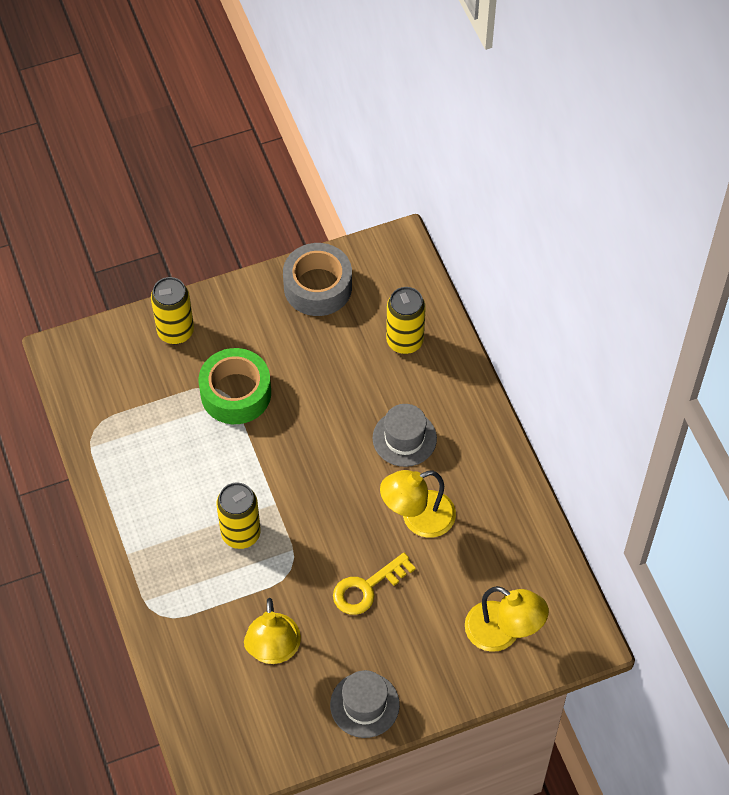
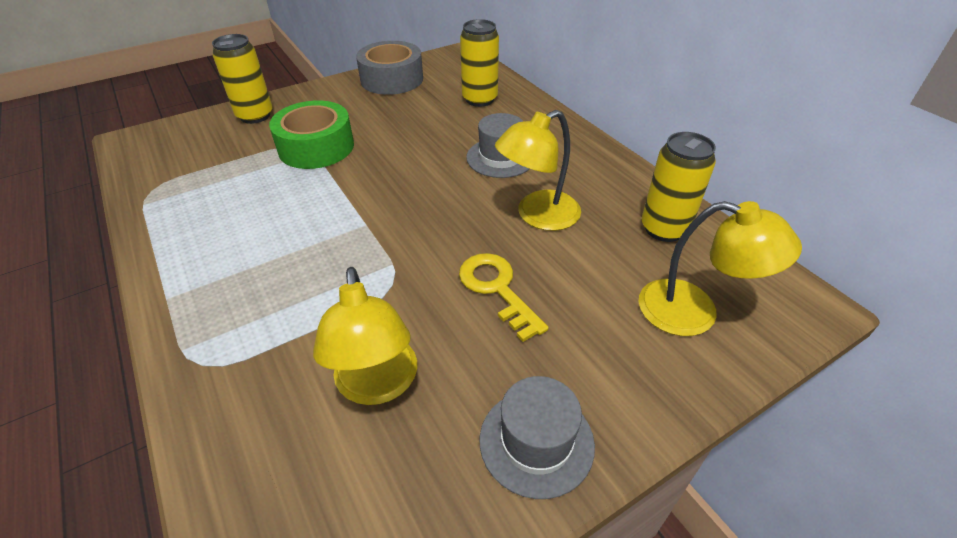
camera: 10 degrees left, 15 degrees down
(241, 534) = (324, 257): yellow can -> yellow can (664, 229)
(367, 588) = (497, 289): yellow key -> yellow key turned 105 degrees clockwise

